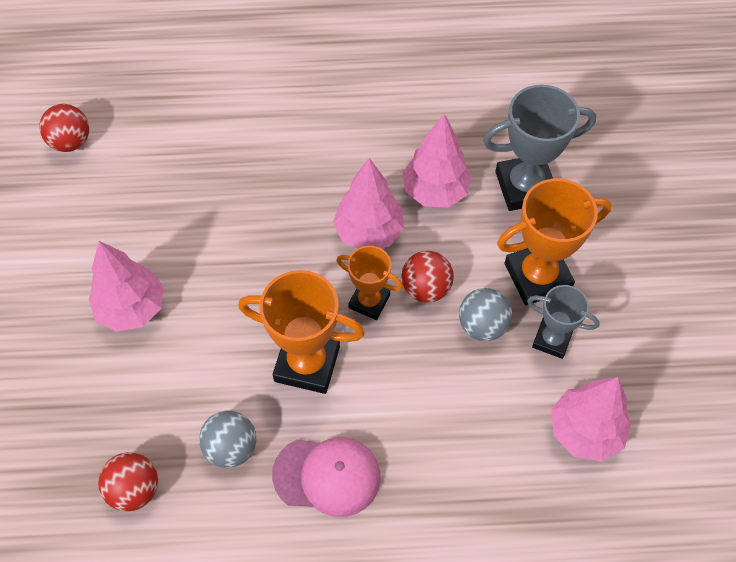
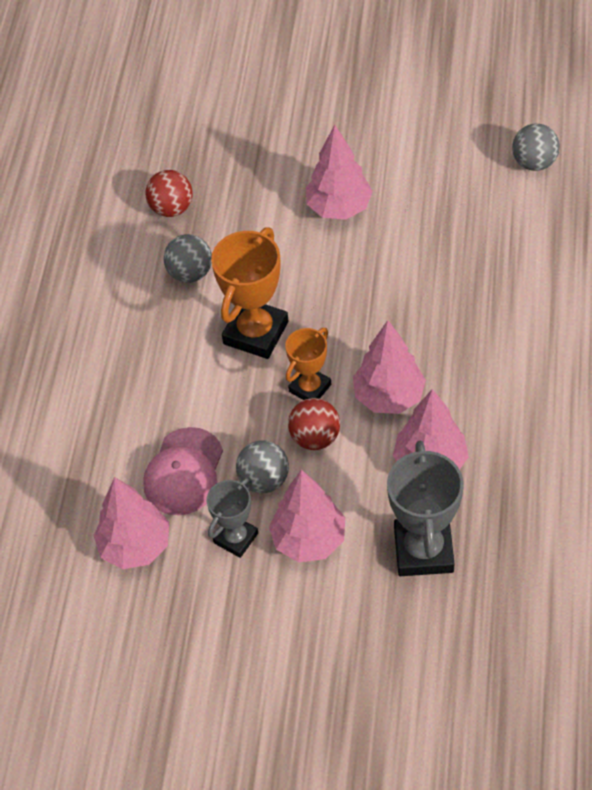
camera: 105 degrees right, 5 degrees down
(71, 142) = (534, 162): red ball -> grey ball
(327, 476) = (148, 338): pink cap -> pink cap (184, 472)
(537, 277) = (309, 540): orange trophy -> pink tree

